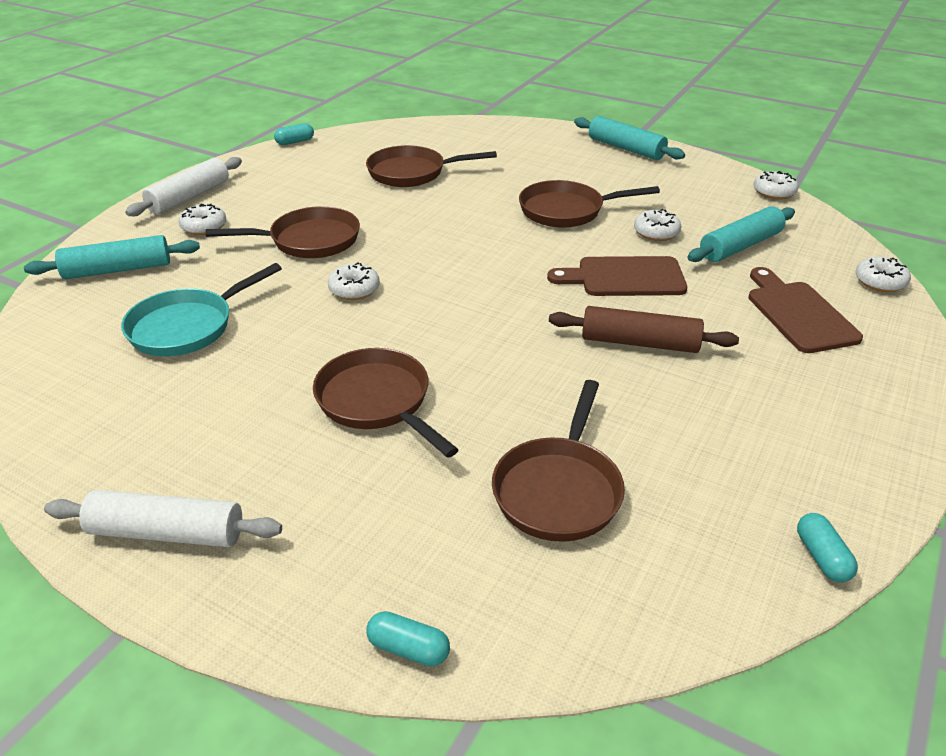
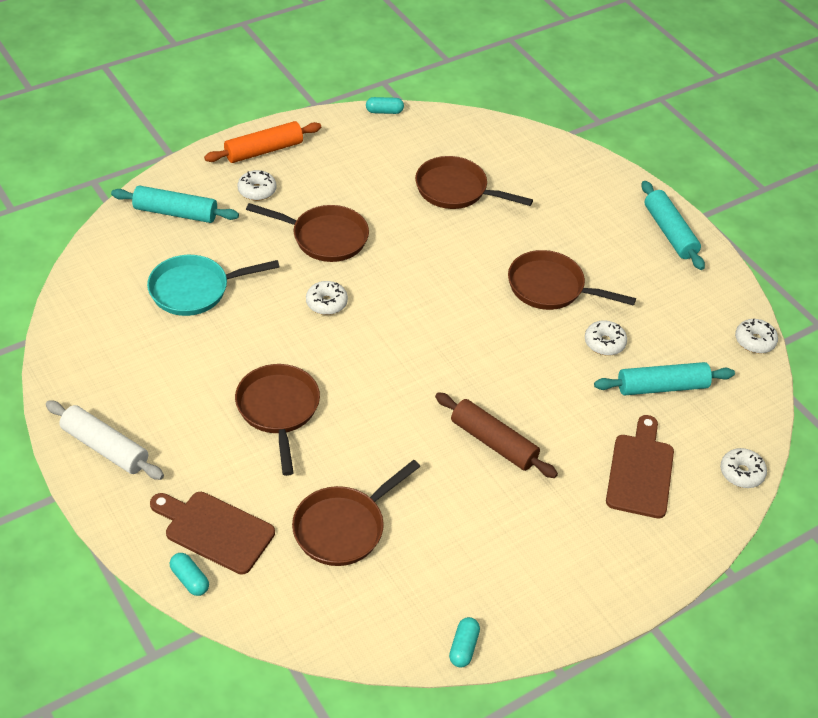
camera: 25 degrees right, 10 degrees up
(189, 197) = (264, 151): white rolling pin -> orange rolling pin
(625, 277) = (536, 378): brown cutting board -> brown cutting board (215, 530)

